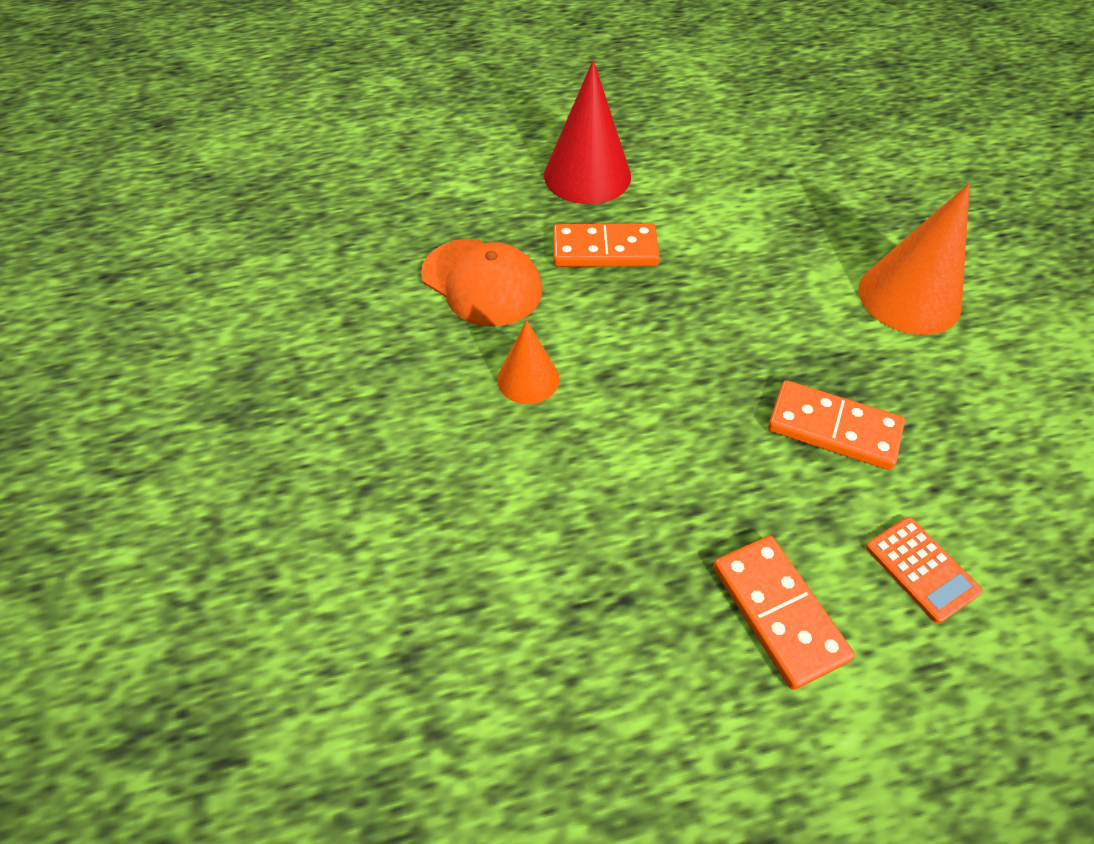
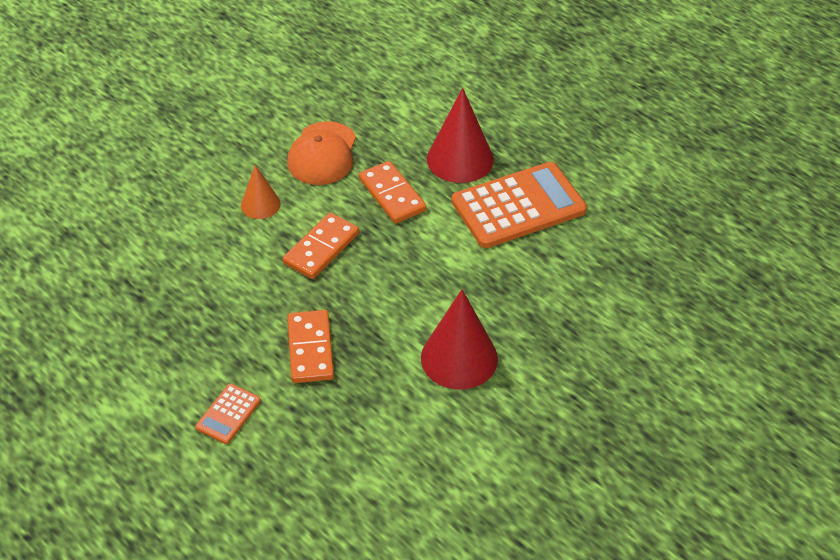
camera: 60 degrees right, 5 degrees down
(694, 163) = (518, 206): none -> orange calculator
(778, 612) = (165, 360): orange domino -> orange domino (321, 248)
(909, 297) = (459, 358): orange cone -> red cone

